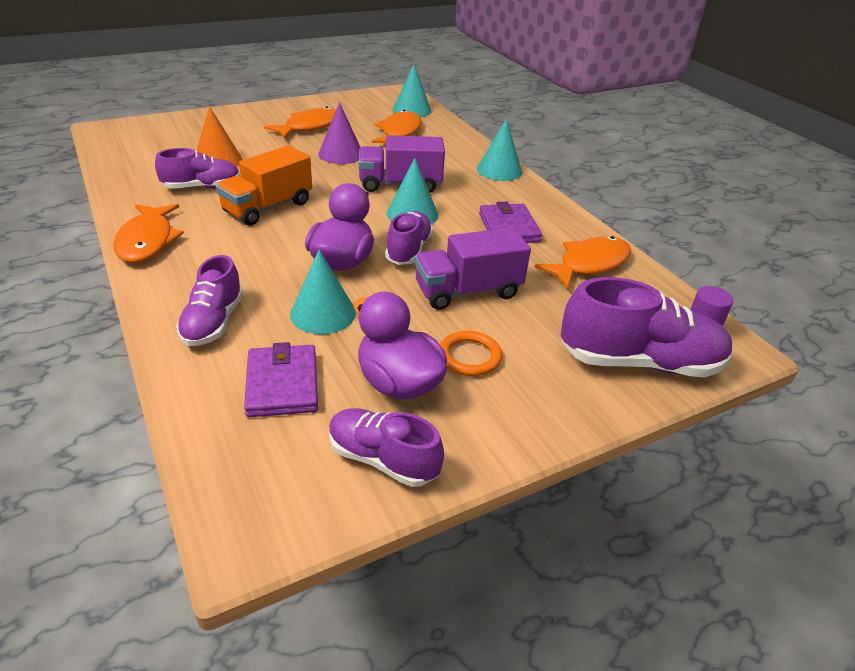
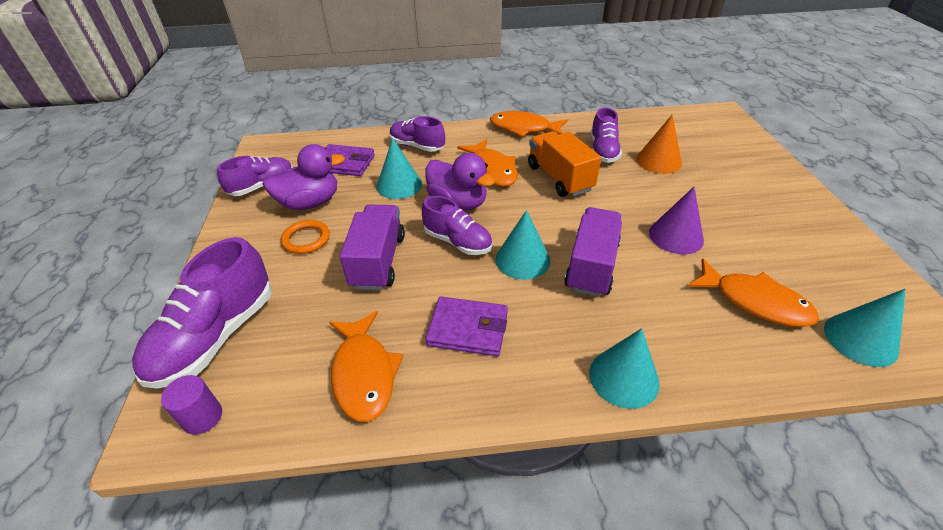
camera: 115 degrees right, 5 degrees up
(310, 127) = (757, 225): orange fish -> orange fish (492, 170)

